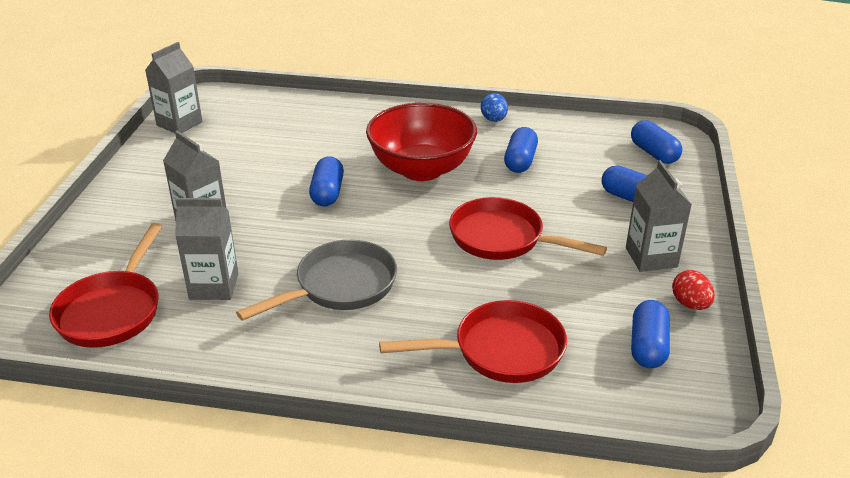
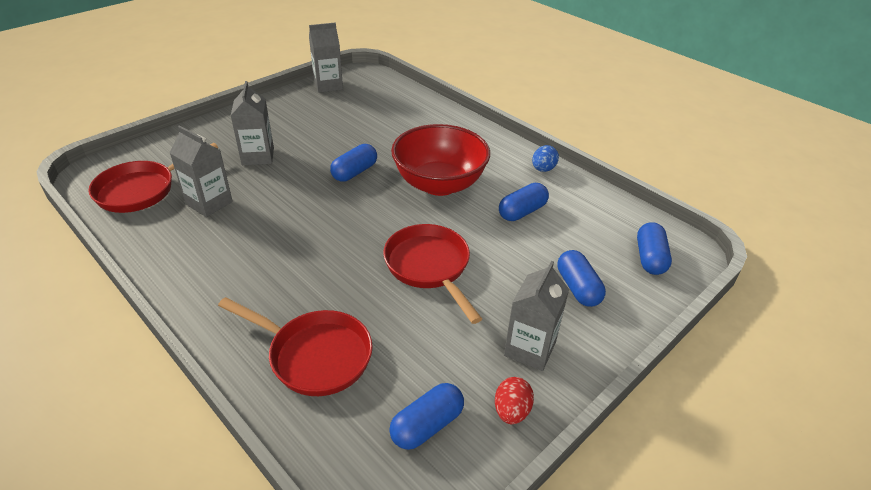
camera: 35 degrees right, 5 degrees up
(340, 286) = (277, 243): grey pan -> none

